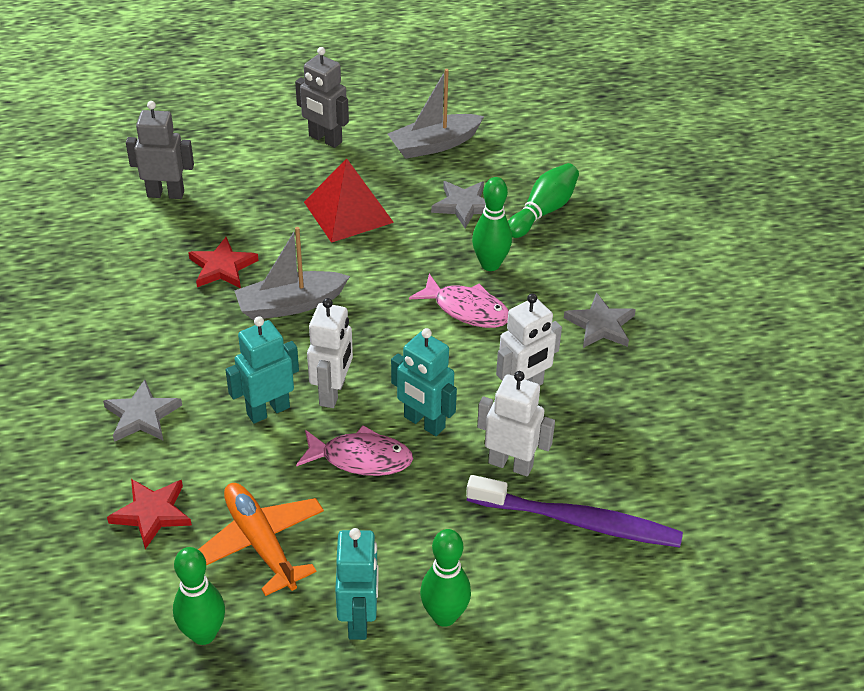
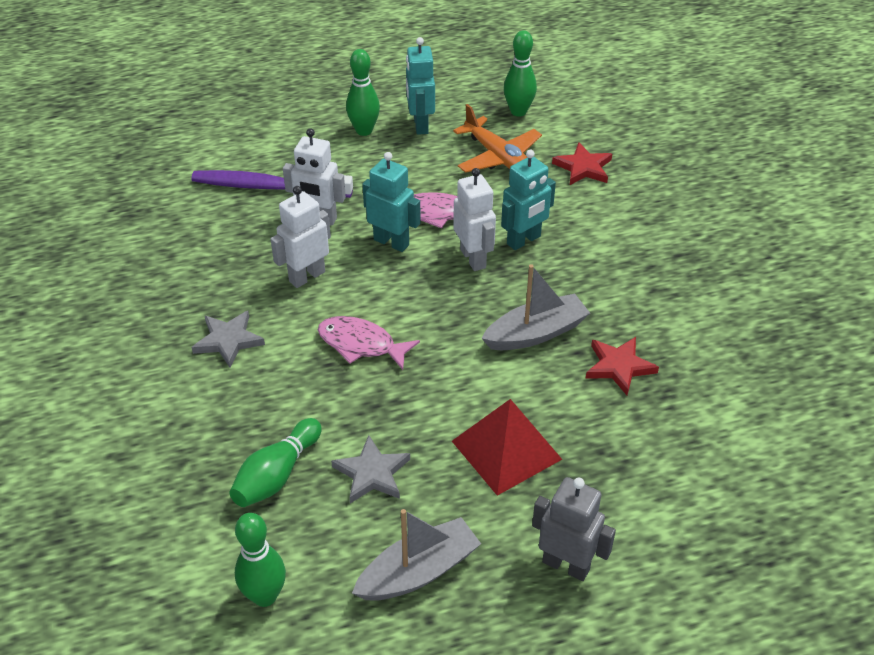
camera: 175 degrees right, 0 degrees up
(142, 415) = (625, 228): grey star -> none
(166, 194) = (725, 454): grey robot -> none
(333, 392) = (473, 258): white robot -> white robot turned 150 degrees clockwise
(490, 264) = (339, 397): green bowling pin -> green bowling pin (265, 596)

